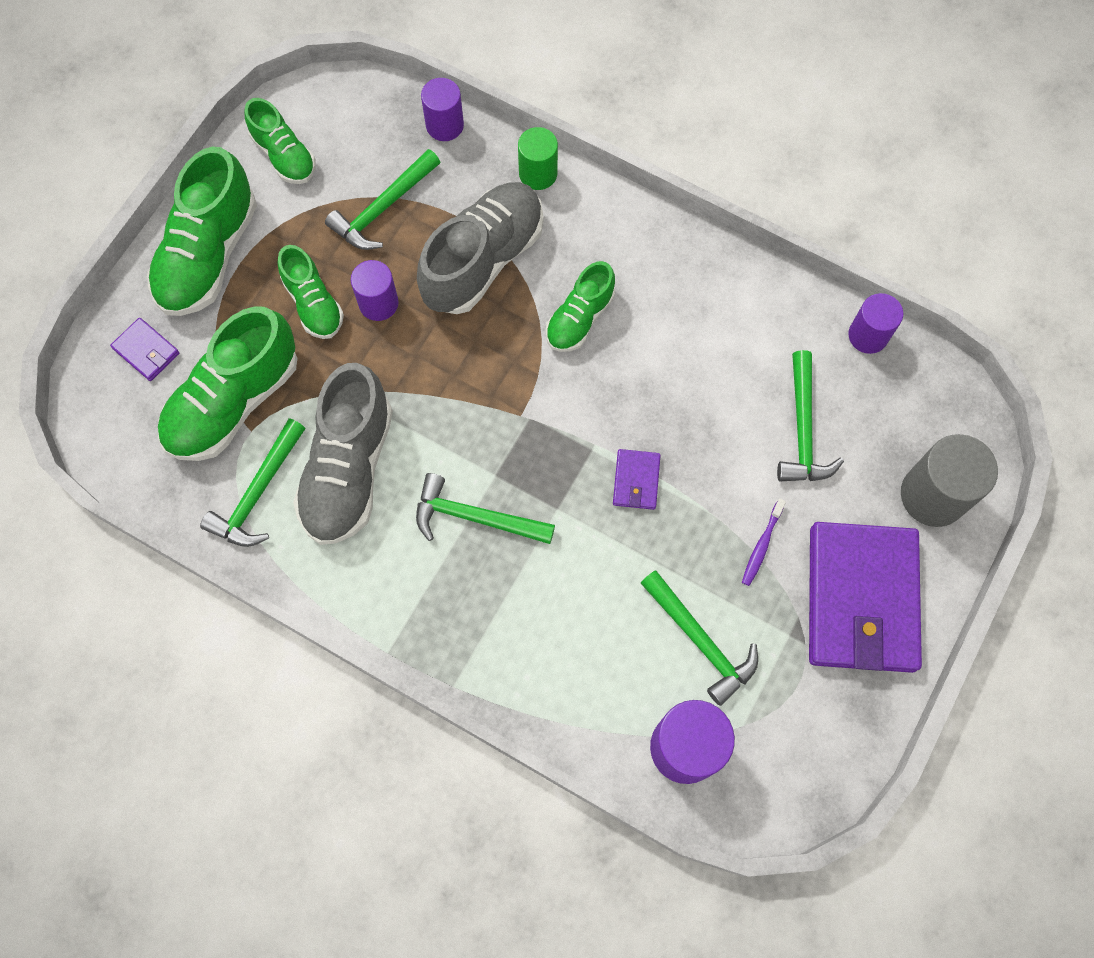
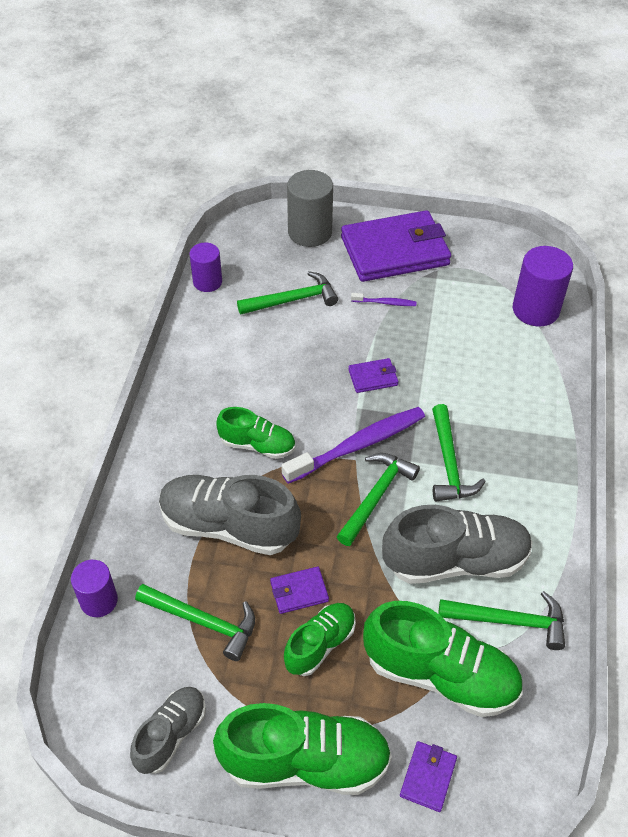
camera: 110 degrees left, 20 degrees down
(284, 155) = (171, 734): green shoe -> grey shoe
(378, 303) = (299, 592): purple cylinder -> purple wallet
(538, 173) = (131, 512): green cylinder -> none
(539, 425) = (358, 445): none -> purple toothbrush
(700, 641) = (465, 318): green hammer -> green hammer (376, 496)

